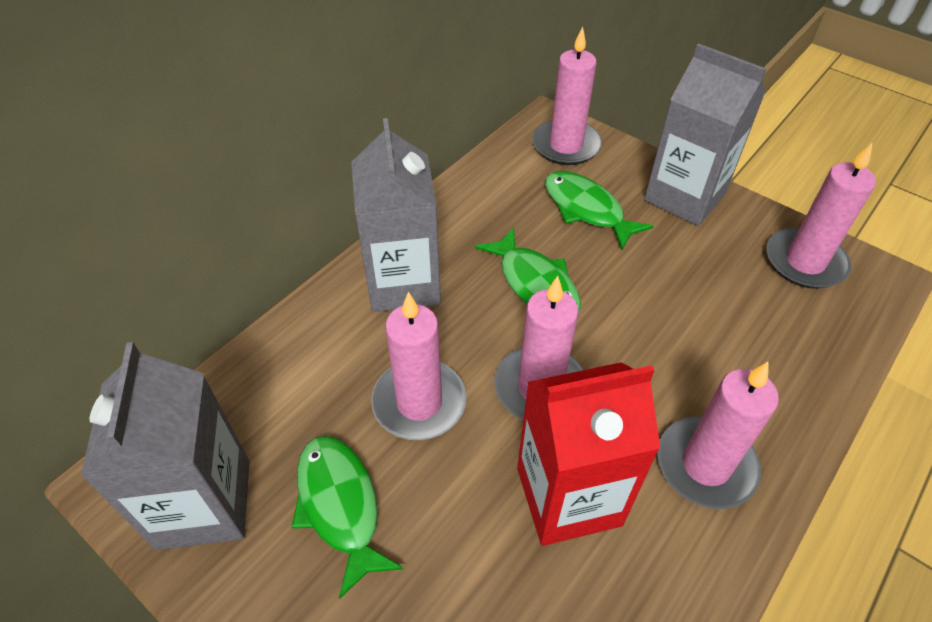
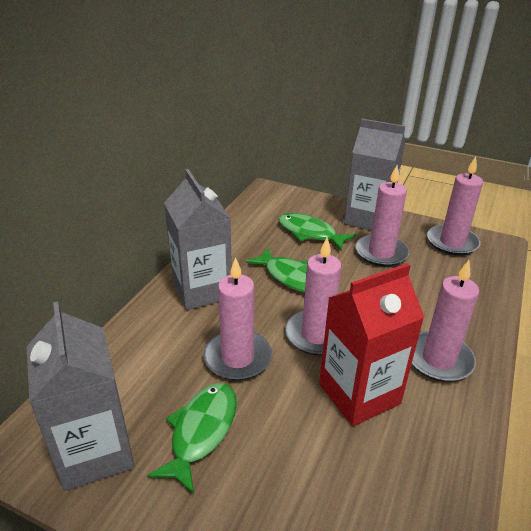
camera: 15 degrees left, 15 degrees down
(340, 506) = (201, 431): green fish -> green fish turned 60 degrees clockwise
(566, 145) = (284, 201): pink candle -> pink candle (381, 253)

